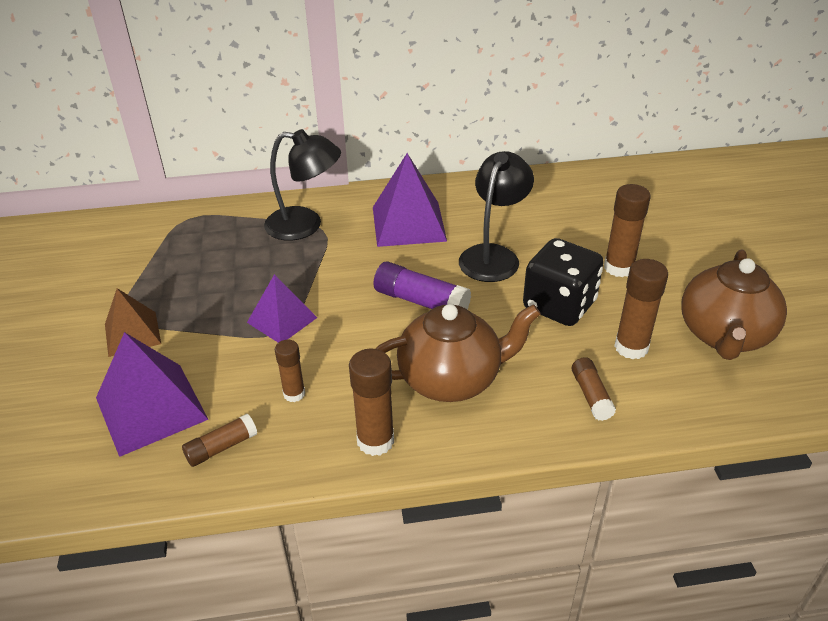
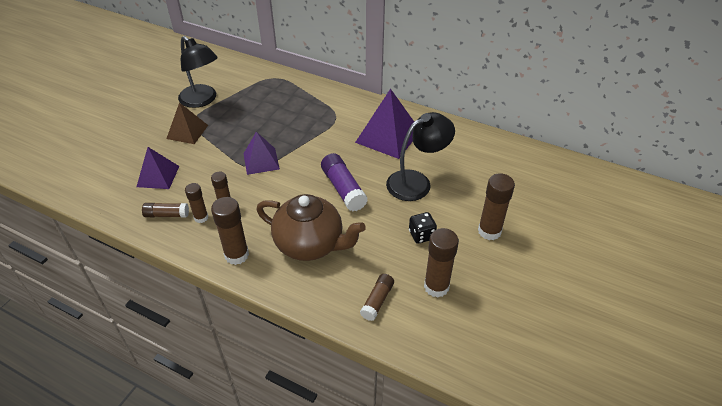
camera: 35 degrees right, 5 degrees up
(151, 408) = (158, 176): purple pyramid -> purple pyramid, size x0.63
(276, 425) = (201, 217): none -> brown glue stick
(305, 225) = (329, 110): black lamp -> black lamp (202, 100)
(559, 305) = (421, 235): black dice -> black dice, size x0.50
(724, 335) = (508, 315): brown teapot -> none

